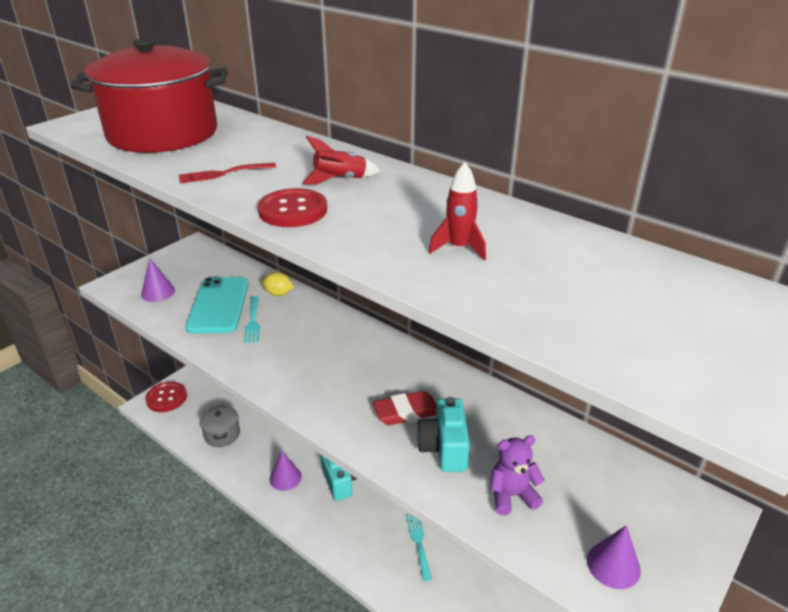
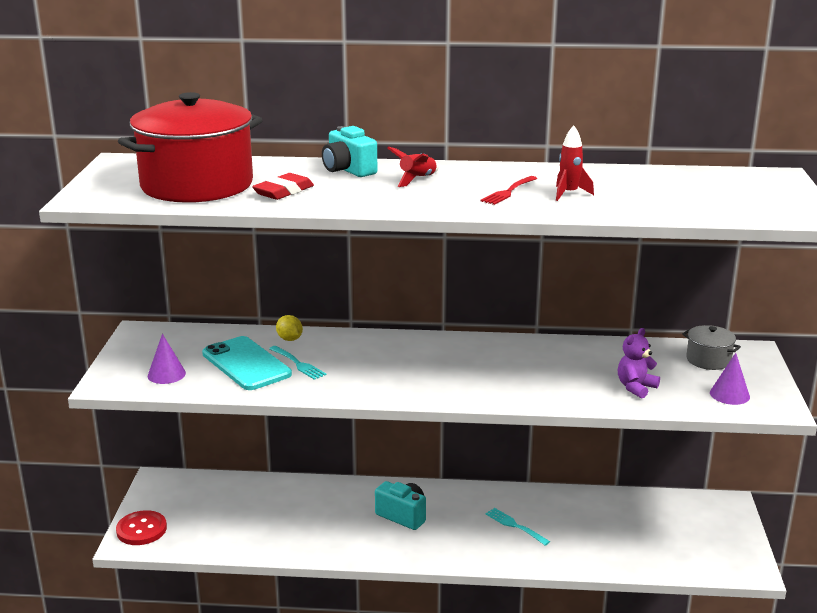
camera: 35 degrees left, 10 degrees down
(222, 434) = (244, 531): grey pot -> grey pot (708, 360)
(223, 174) = (319, 196): red fork -> red fork (508, 192)
(278, 293) = (289, 339): yellow lemon -> yellow lemon turned 75 degrees clockwise
(285, 477) = (349, 535): purple cone -> none
(293, 210) = (423, 203): red button -> none
(406, 412) = (509, 373): red eraser -> red eraser (283, 191)
(444, 448) = (562, 382): turquoise camera -> turquoise camera (348, 170)

